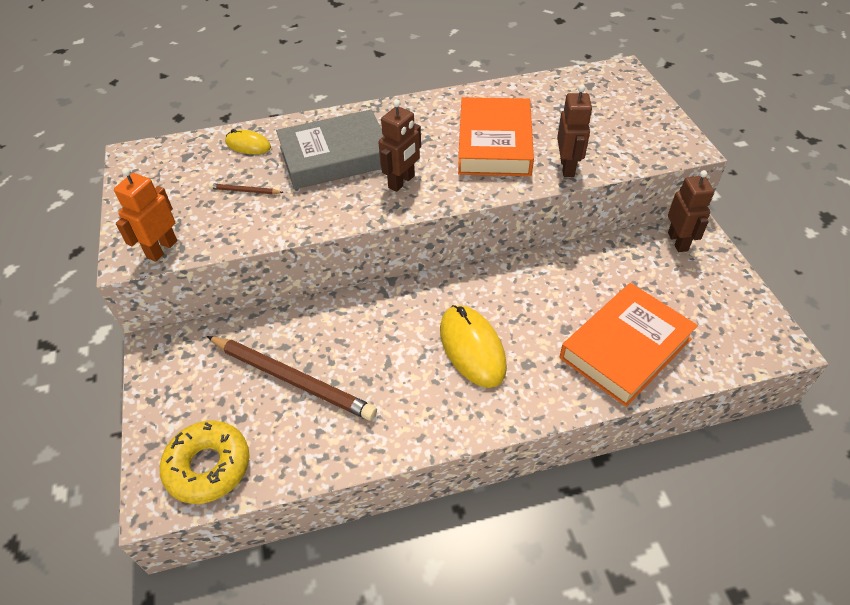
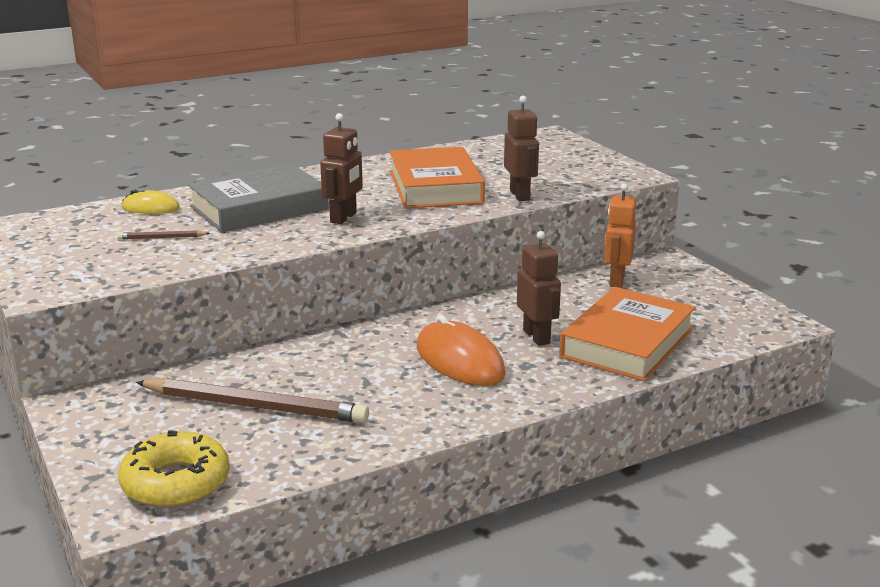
camera: 15 degrees left, 25 degrees down
(162, 249) = (78, 283): orange robot -> orange robot (616, 280)
(472, 348) = (459, 361): yellow mouse -> orange mouse
(678, 242) = (652, 267): brown robot -> brown robot (537, 337)

